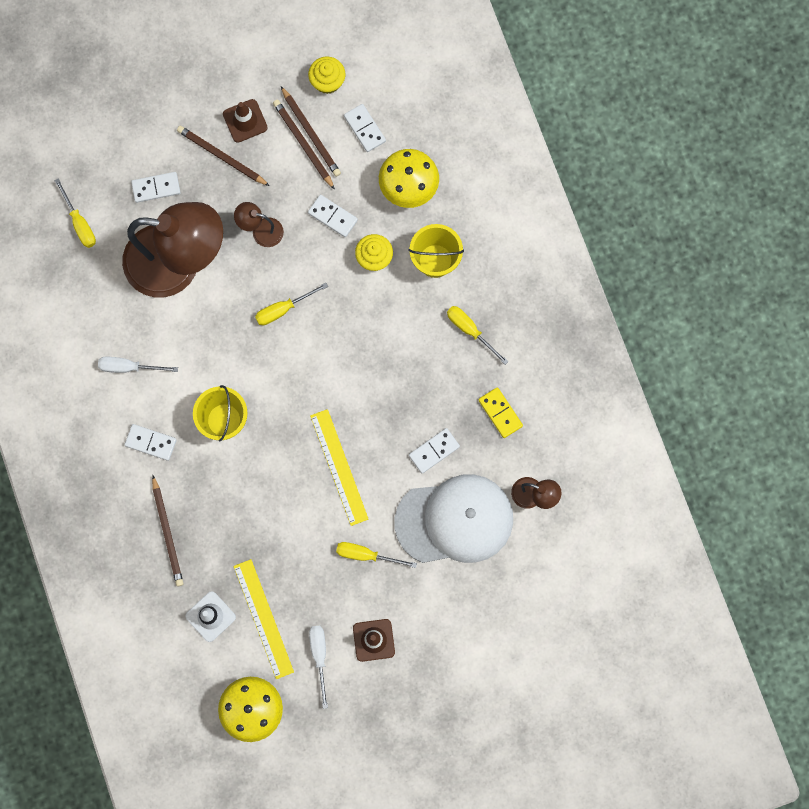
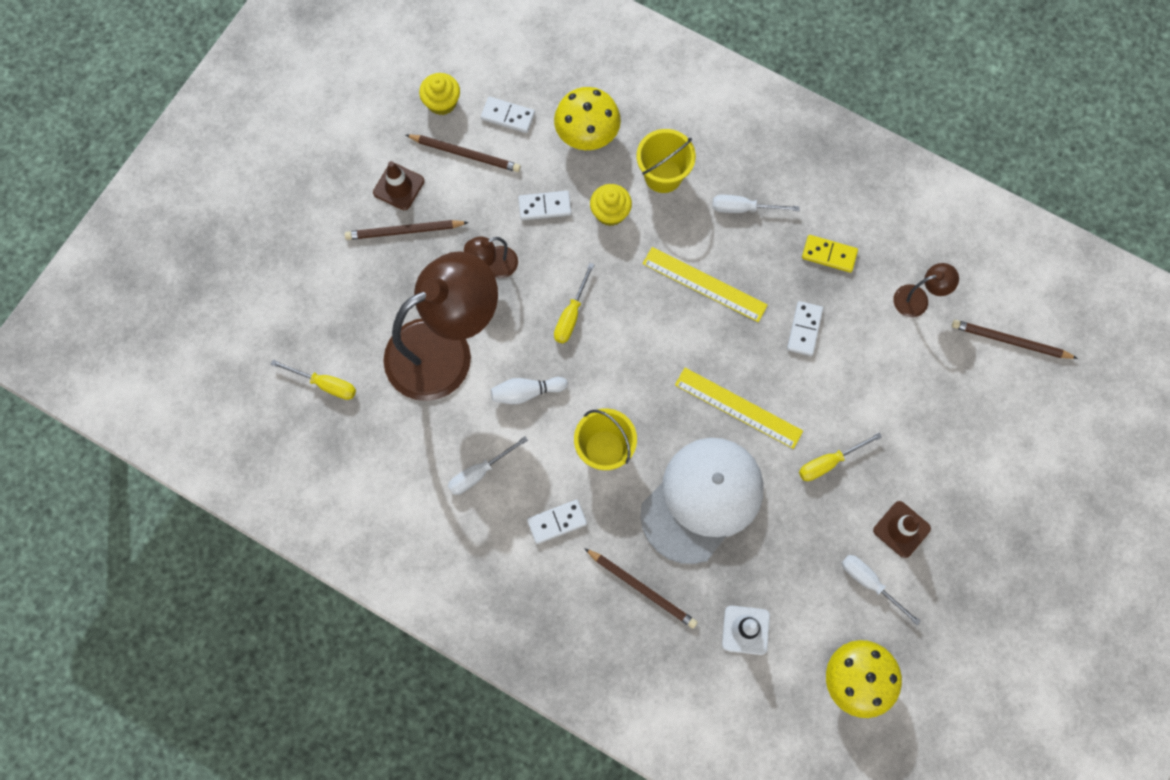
camera: 40 degrees left, 5 degrees down
(156, 188) = (368, 301): white domino -> none
(206, 338) = (526, 392): none -> white bowling pin
(263, 618) = (793, 592): yellow ruler -> yellow ruler (704, 284)
(303, 144) = (466, 168): brown pencil -> brown pencil (1010, 341)
(454, 520) = (874, 372): white cap -> white cap (702, 500)
(470, 330) = (743, 208): yellow screwdriver -> white screwdriver

